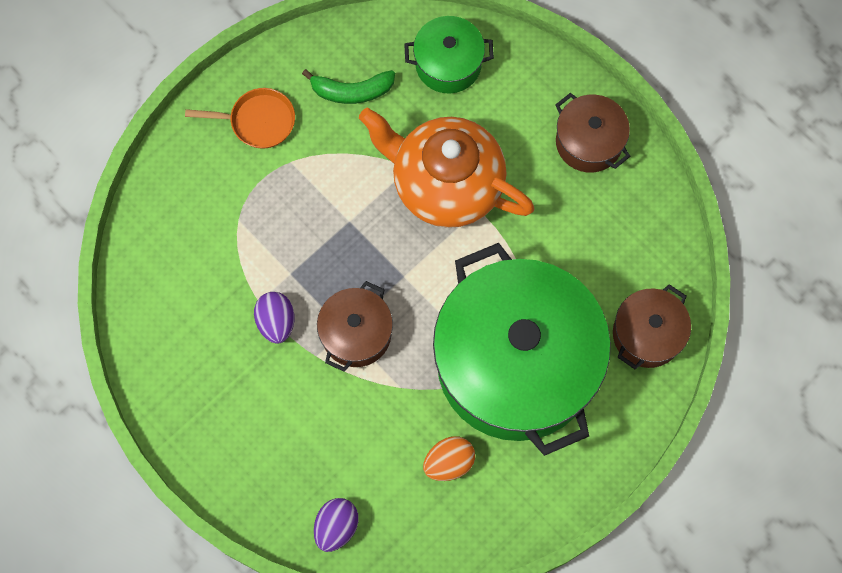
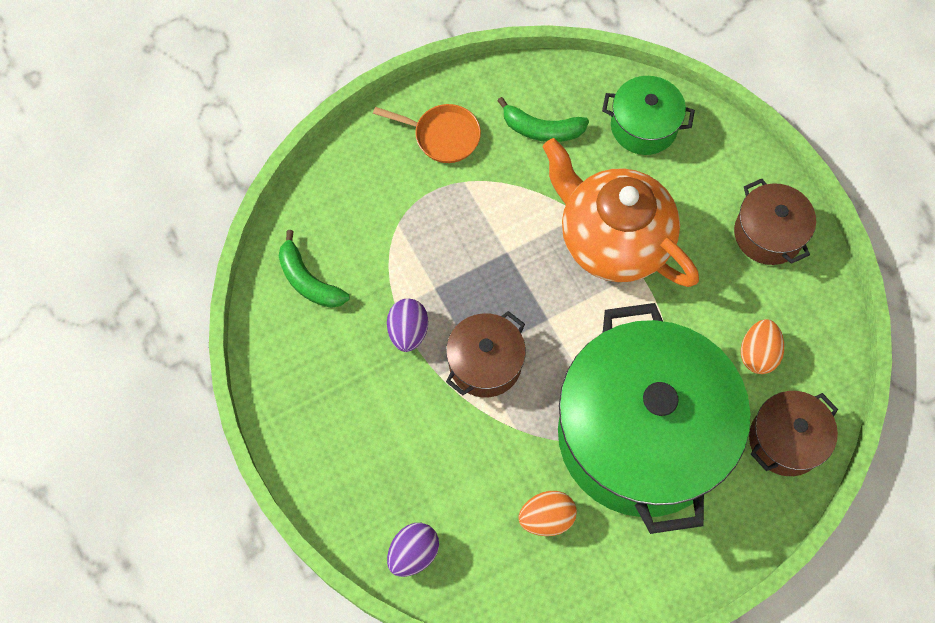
camera: 15 degrees right, 5 degrees down
(168, 297) = (308, 281): none -> green banana
(604, 260) = (757, 354): none -> orange egg

